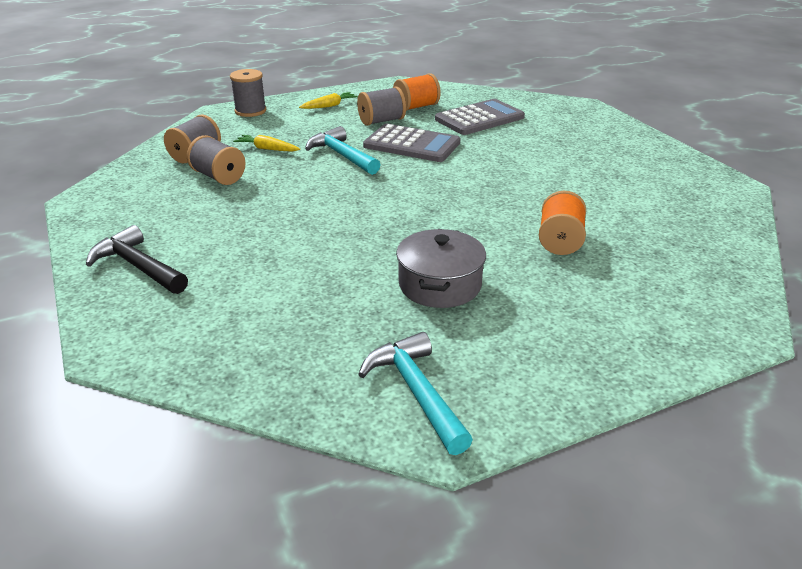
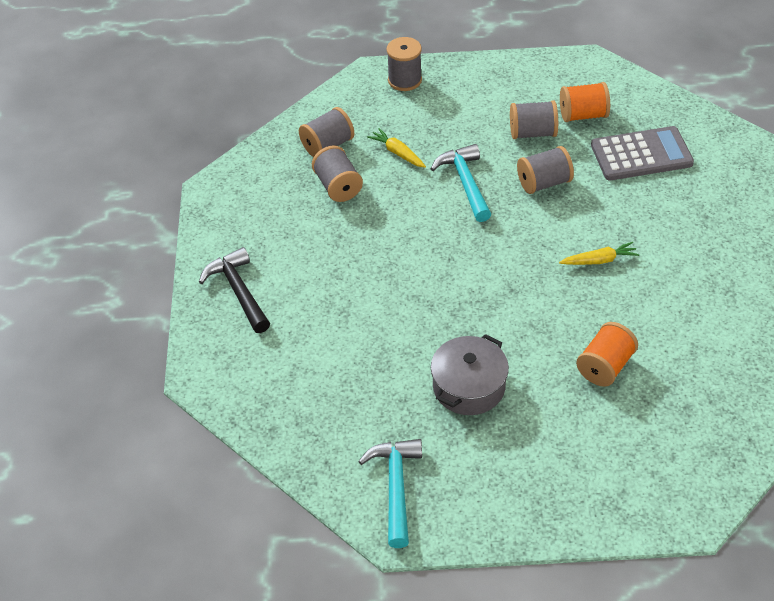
camera: 25 degrees right, 15 degrees up
(329, 106) = (490, 90): yellow carrot -> yellow carrot (599, 260)
(412, 144) = (544, 183): grey calculator -> grey spool

